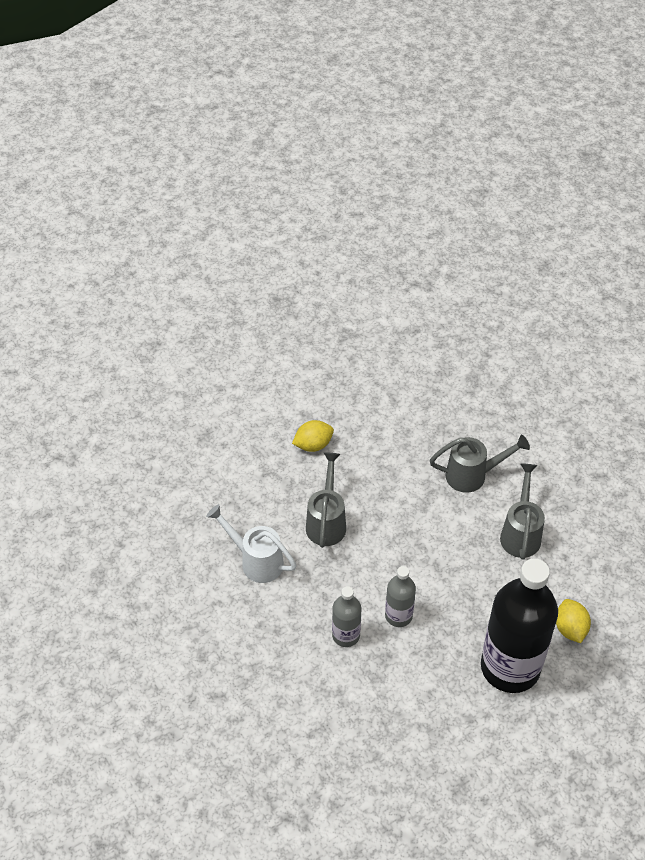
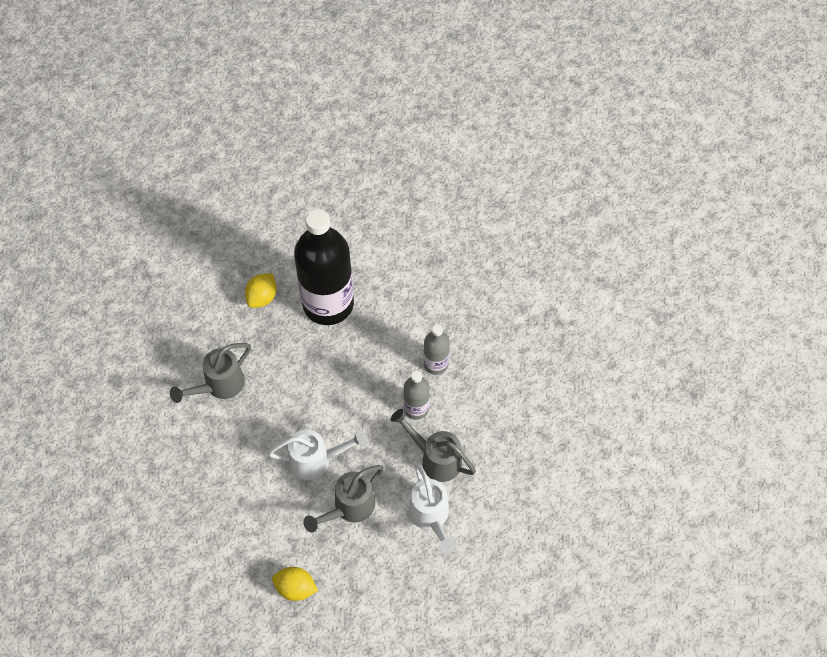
camera: 140 degrees left, 10 degrees up
(386, 536) = (316, 460): none -> white watering can
(398, 615) = (366, 394): grey bottle -> grey bottle (436, 364)
(472, 475) = (202, 458): grey watering can -> grey watering can (435, 459)

